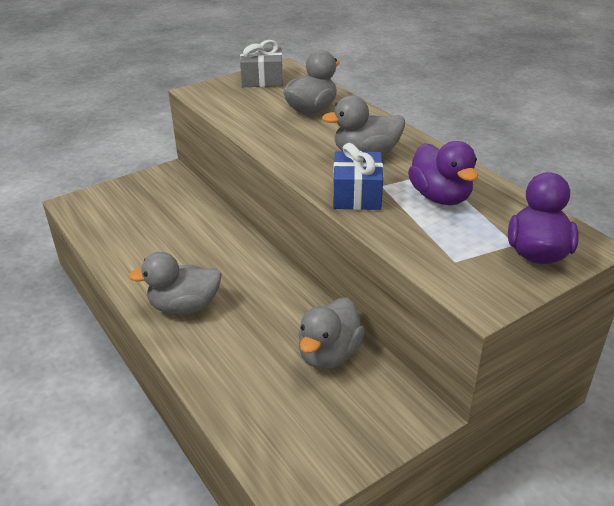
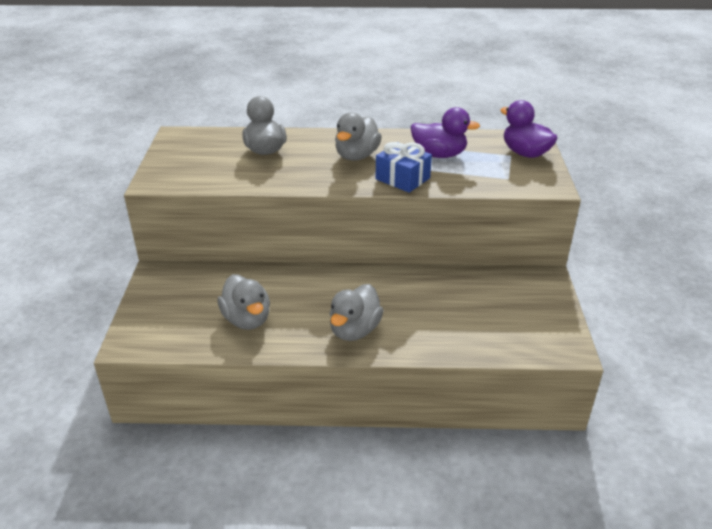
camera: 55 degrees left, 0 degrees up
(262, 79) = (181, 149): grey gift -> none
(329, 354) = (468, 287): grey duck -> grey duck (247, 319)

